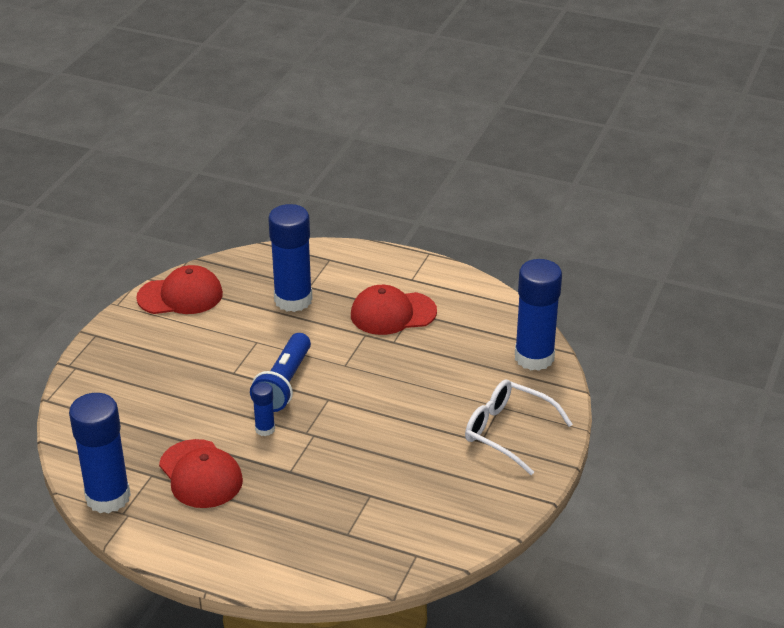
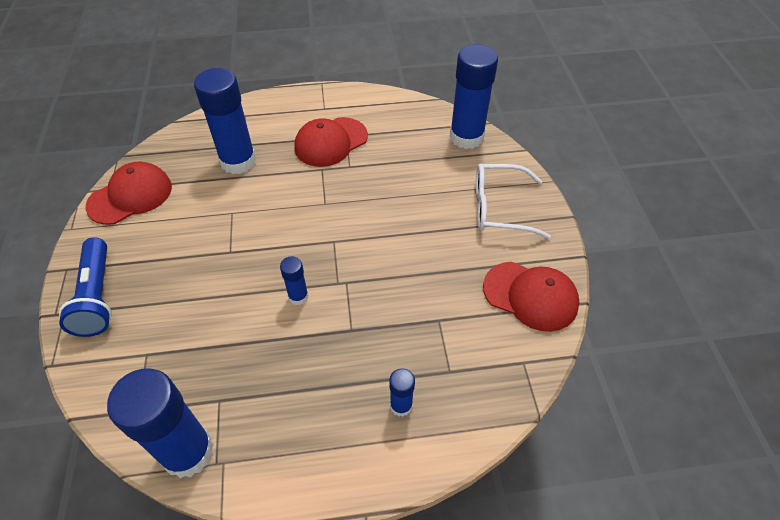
camera: 30 degrees left, 15 degrees up
(200, 474) = (269, 375): red cap -> red cap (530, 296)
(284, 384) = (284, 243): blue flashlight -> blue flashlight (97, 296)
(287, 538) = (401, 405): none -> blue glue stick

